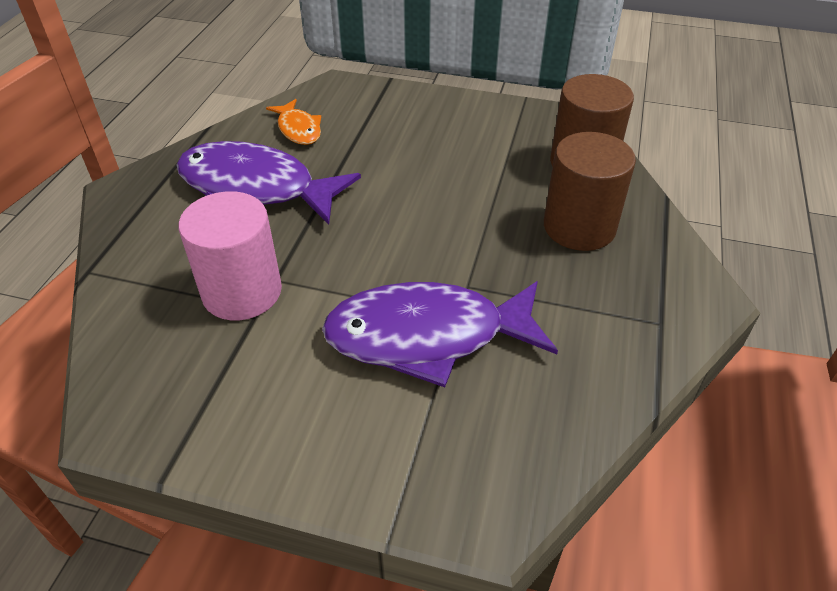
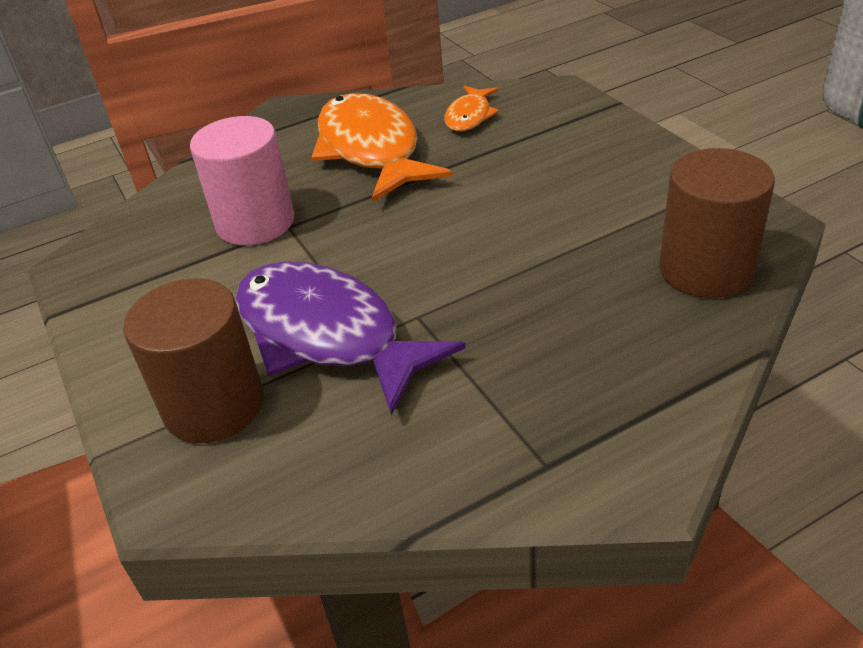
camera: 50 degrees right, 5 degrees down
(256, 188) = (371, 150): purple fish -> orange fish
(579, 227) = (603, 327): brown cylinder -> brown cylinder (214, 405)

